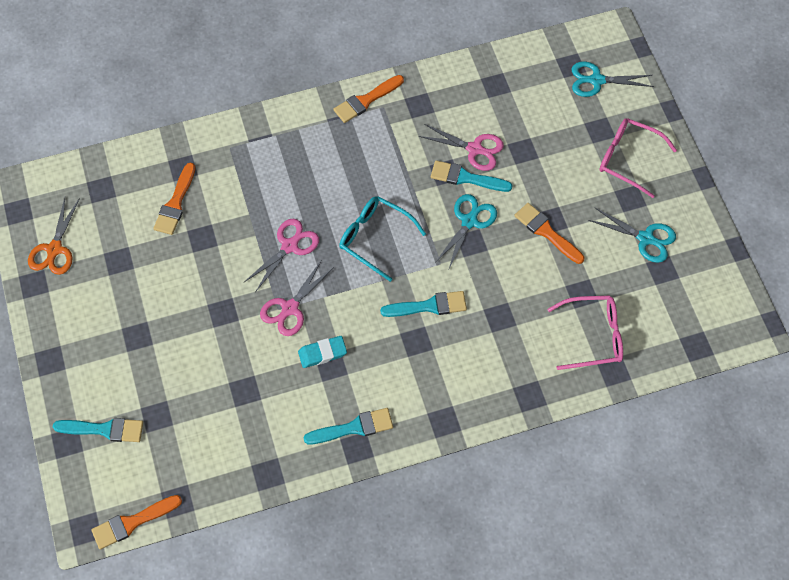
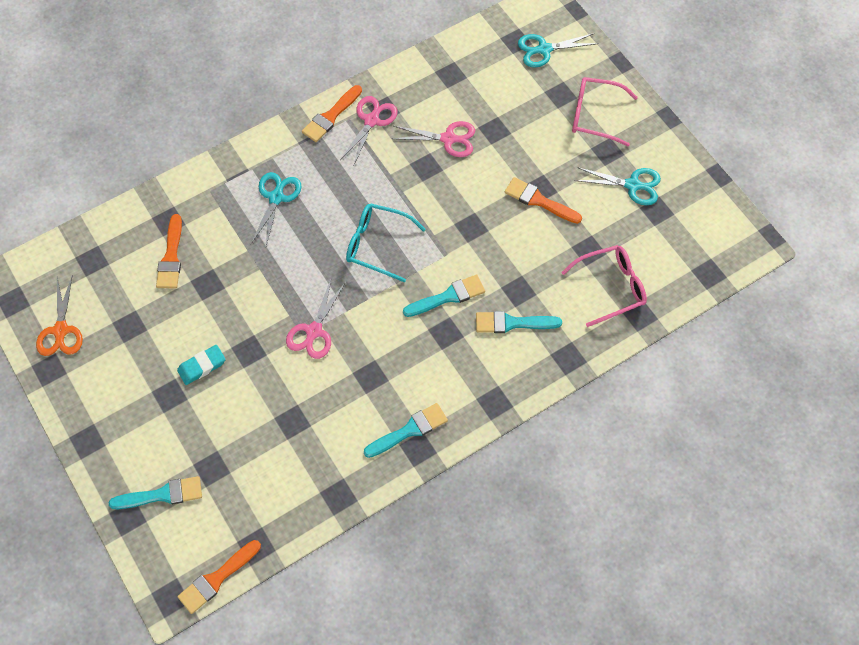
camera: 15 degrees left, 0 degrees up
(289, 246) = (296, 272): pink scissors -> pink scissors (371, 121)
(322, 353) = (358, 366): turquoise eraser -> turquoise eraser (202, 366)
(466, 178) = (448, 167): turquoise brush -> turquoise brush (512, 323)
(469, 221) = (463, 208): turquoise scissors -> turquoise scissors (276, 198)

